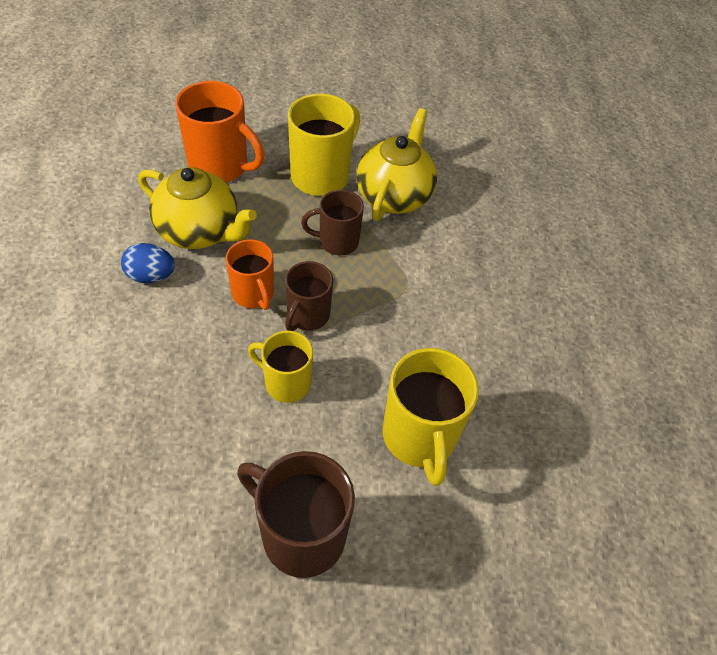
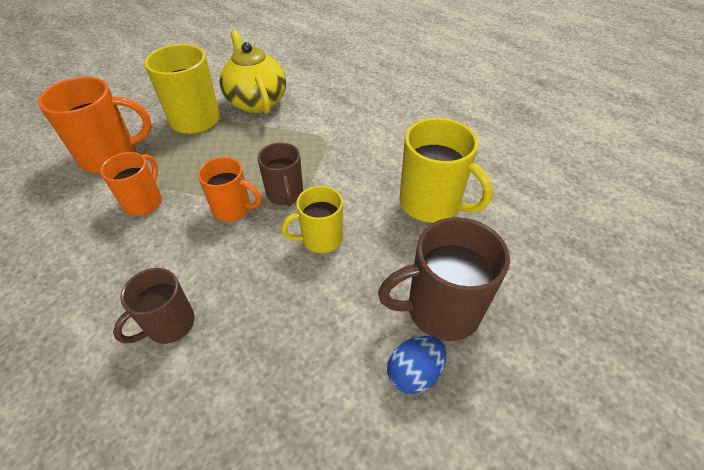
camera: 40 degrees left, 5 degrees down
(151, 276) = (138, 253): blue egg -> blue egg (414, 373)
(199, 231) = (144, 202): yellow teapot -> orange mug
(337, 241) = (252, 145): brown mug -> brown mug (169, 325)

